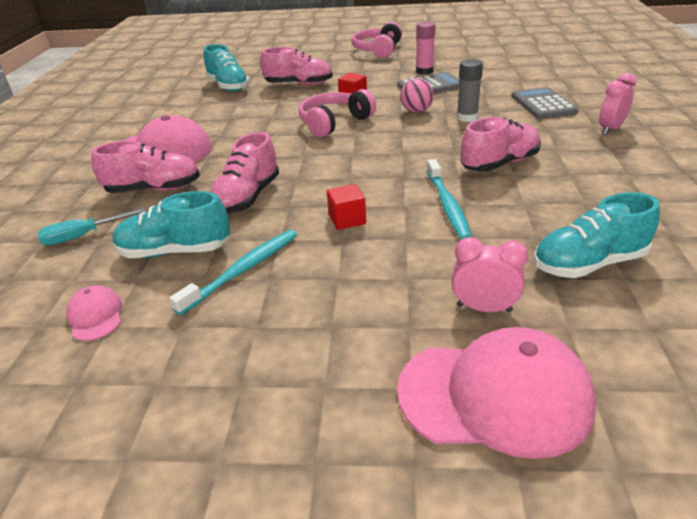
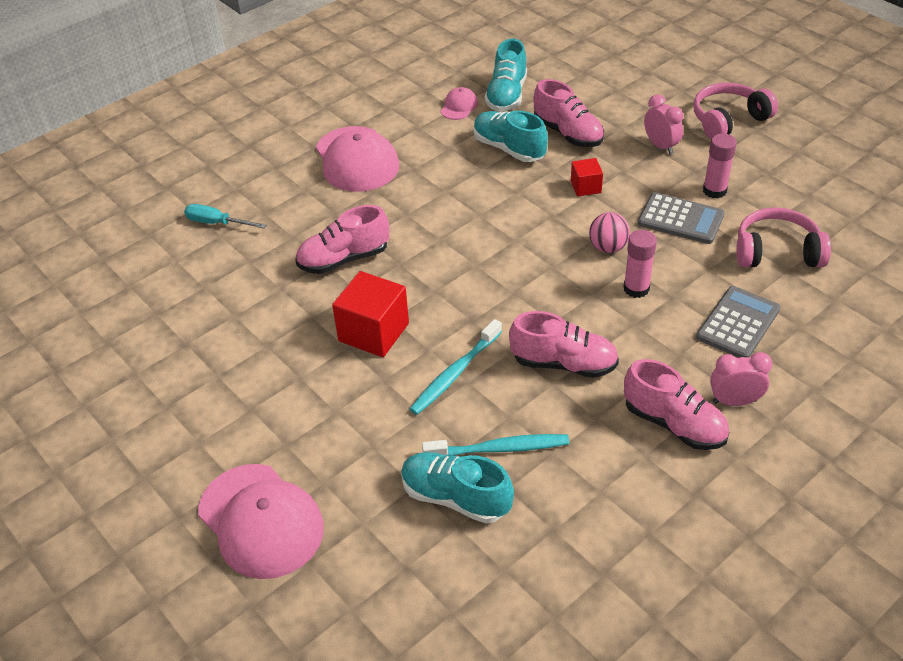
camera: 45 degrees right, 10 degrees up
(95, 316) = (158, 300): pink cap -> pink cap (459, 106)
(154, 189) = (301, 204): pink shoe -> pink shoe (674, 424)
(175, 251) = (246, 279): turquoise shoe -> turquoise shoe (509, 149)
(242, 270) = (261, 327): turquoise toothbrush -> turquoise toothbrush (499, 449)
(334, 123) = (517, 214): pink headphones -> pink headphones (776, 252)
(347, 219) = (373, 332): red cube -> red cube, size x1.84
(467, 117) = (636, 289): grey glue stick -> pink glue stick
(484, 308) = (341, 469): pink clock -> pink clock (660, 146)

